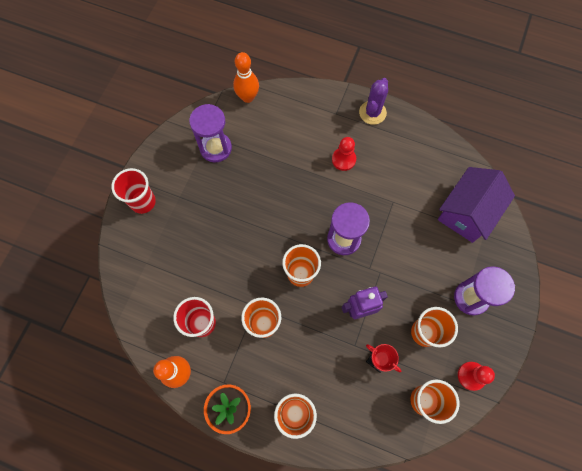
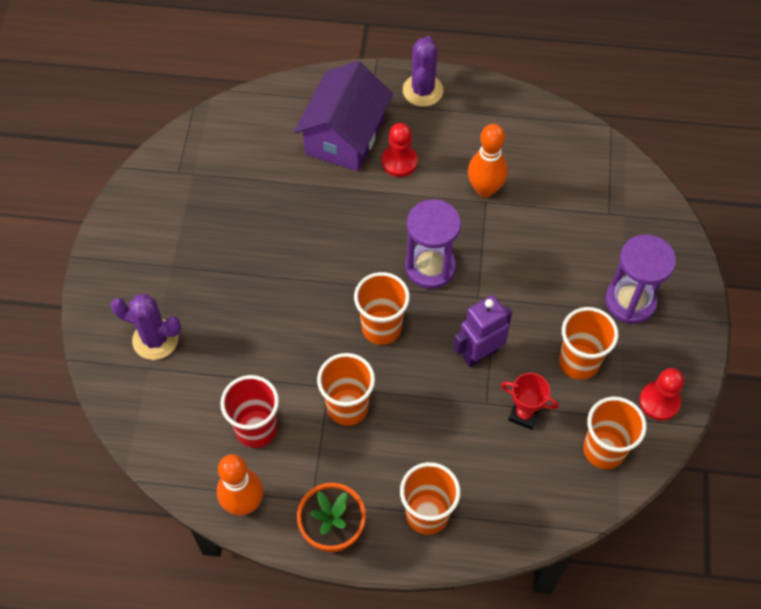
camera: 15 degrees left, 10 degrees down
(143, 202) = (119, 286): red cup -> none
(155, 244) = (155, 339): none -> purple cactus
(215, 148) = (207, 188): purple hourglass -> none
(248, 97) = (234, 109): orange bowling pin -> orange bowling pin (485, 189)
(467, 212) = (593, 192): purple house -> purple house (345, 136)

